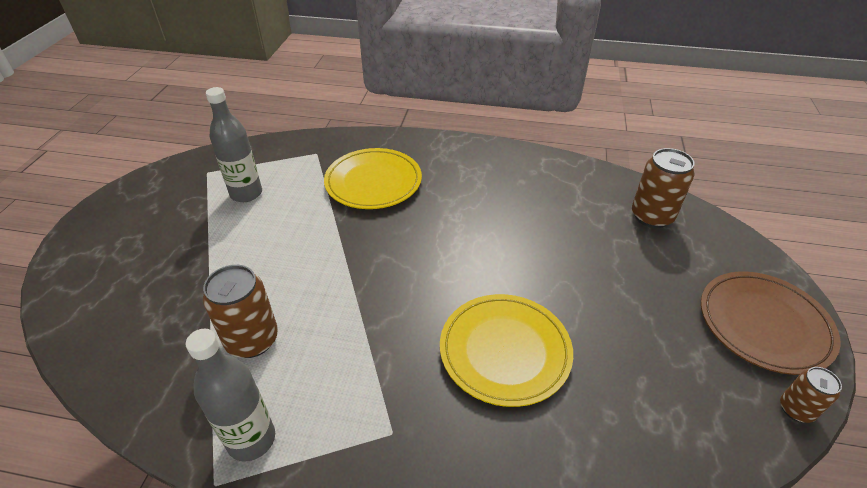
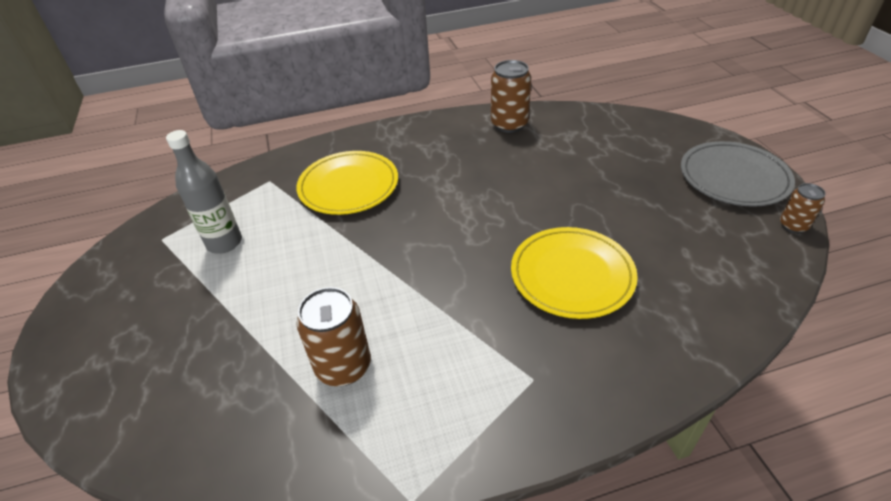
camera: 25 degrees left, 0 degrees up
(251, 439) = (414, 447): grey bottle -> none
(651, 216) = (603, 131): brown can -> brown can (509, 124)
(764, 324) = (733, 177): brown plate -> grey plate

